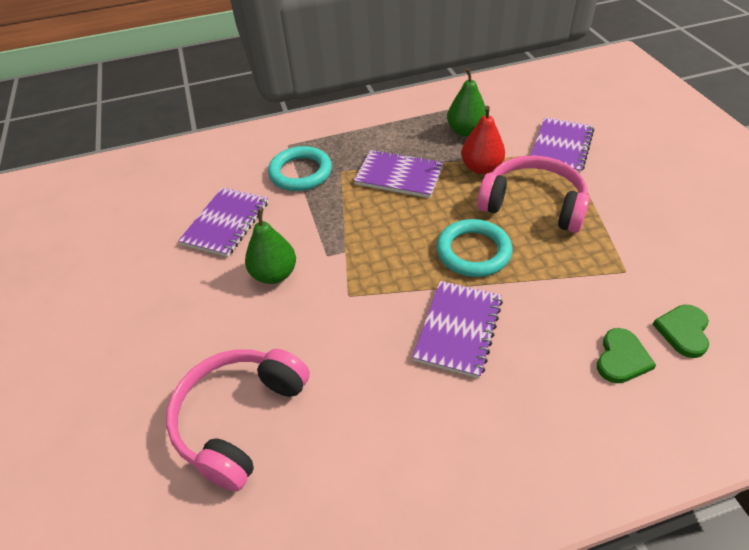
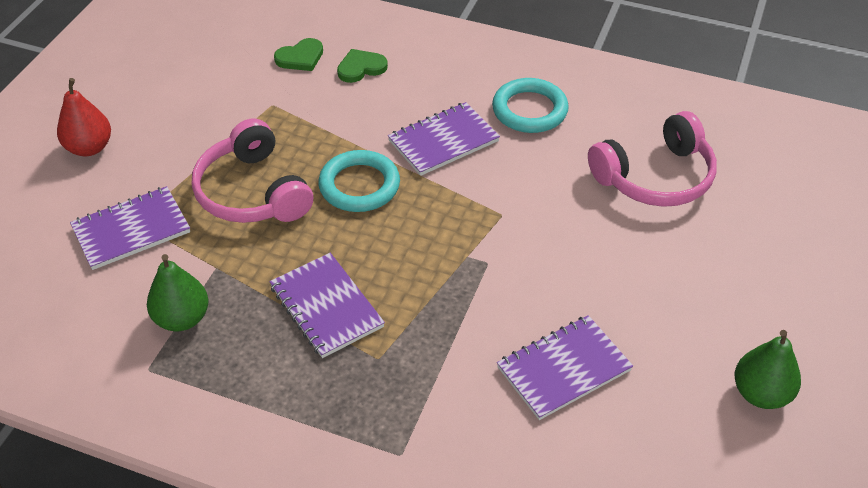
camera: 145 degrees left, 0 degrees up
(274, 274) = (552, 273): green pear -> green pear (760, 393)
(300, 172) = (425, 389): turquoise ring -> turquoise ring (529, 110)
(481, 168) = (238, 259): red pear -> red pear (89, 148)

